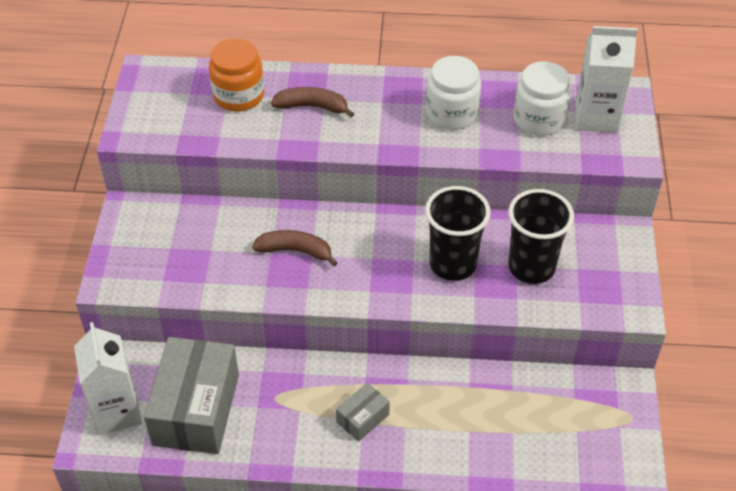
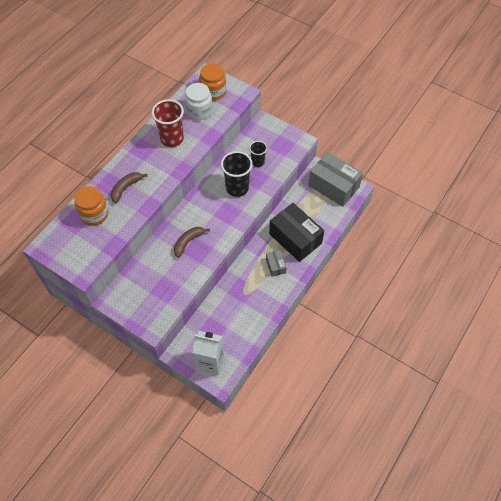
camera: 60 degrees left, 10 degrees up
(196, 409) = (230, 328): grey box -> grey box (333, 186)
(442, 422) = (295, 238): none -> black box
(451, 113) = (172, 139): white jar -> red cup
(531, 267) = (257, 162): black cup -> black cup, size x0.59
(596, 117) = (213, 92): white carton -> orange jar

